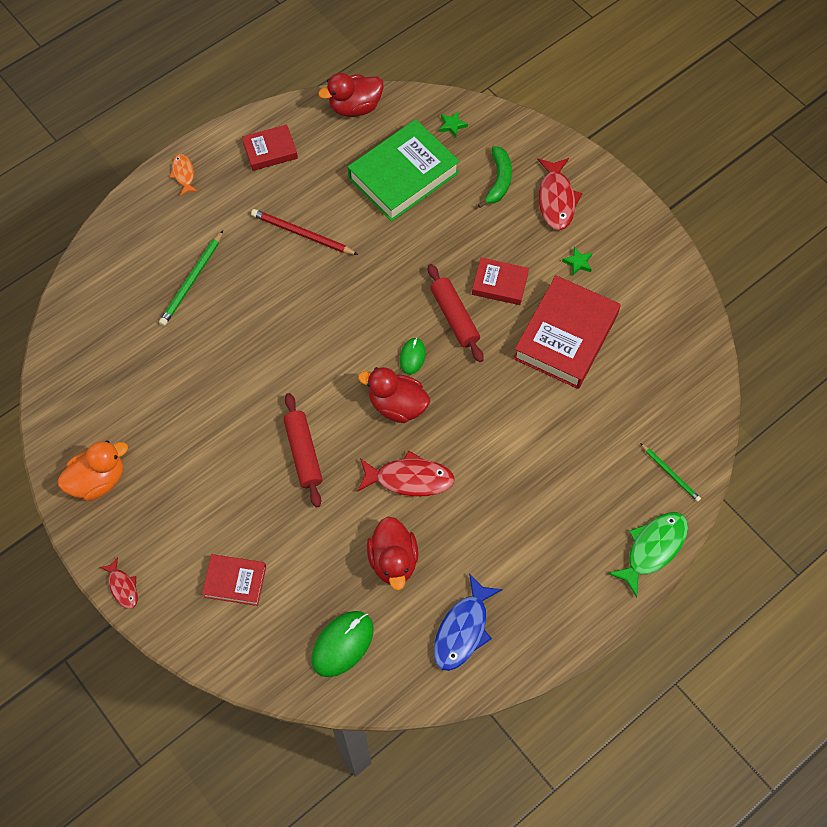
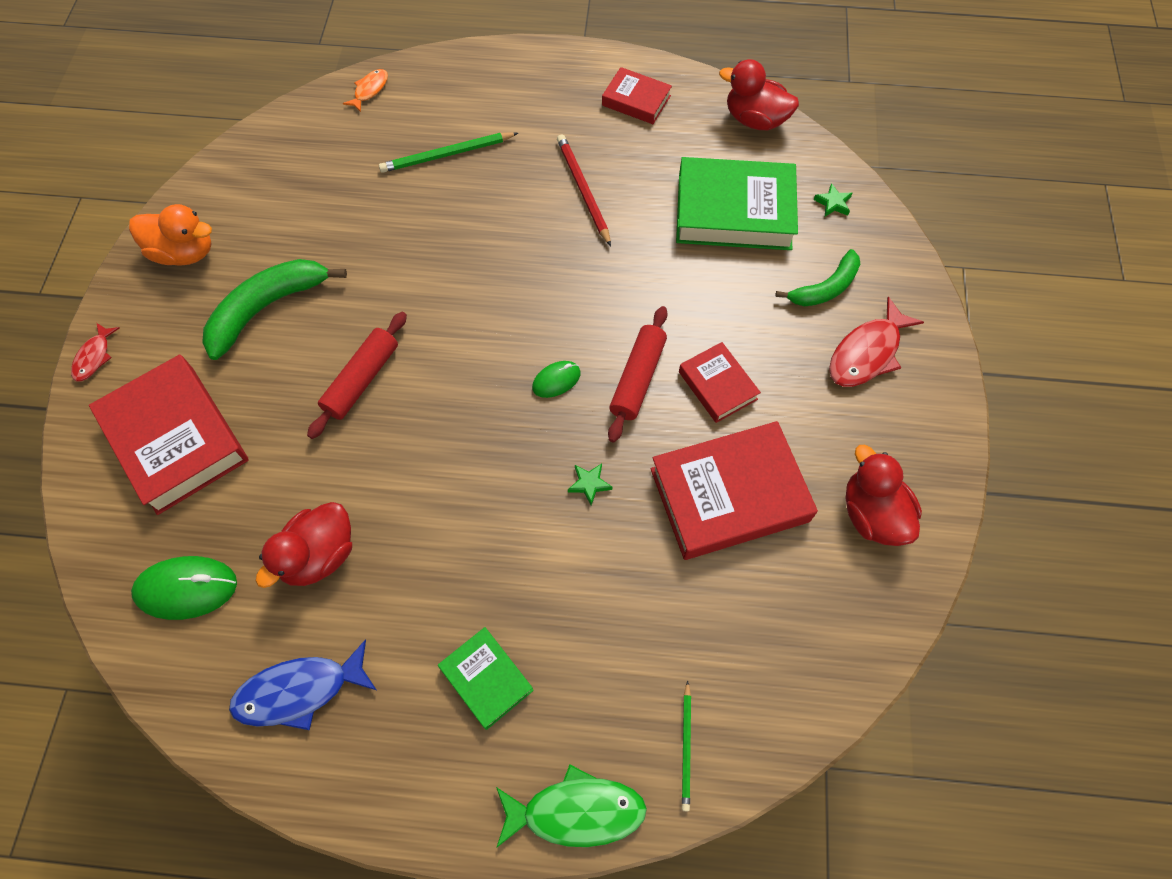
camera: 45 degrees right, 0 degrees up
(183, 174) = (541, 65): orange fish -> orange fish (370, 90)
(194, 465) = (266, 308): none -> green banana
(235, 581) = (176, 438): red book -> red book, size x1.87
(397, 405) = (491, 413): red duck -> red duck (872, 514)
(409, 479) = (423, 492): red fish -> none
(547, 534) = (486, 679): none -> green book
(578, 263) = (823, 433): green star -> green star (589, 484)

